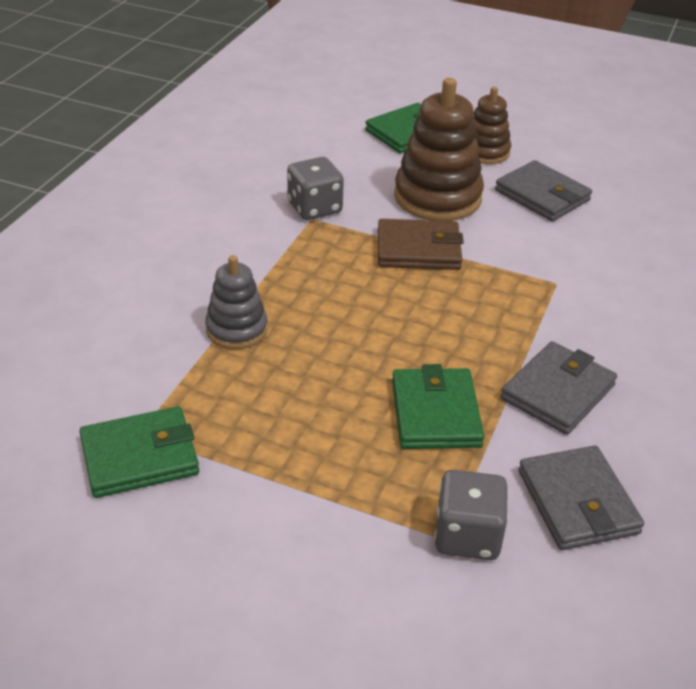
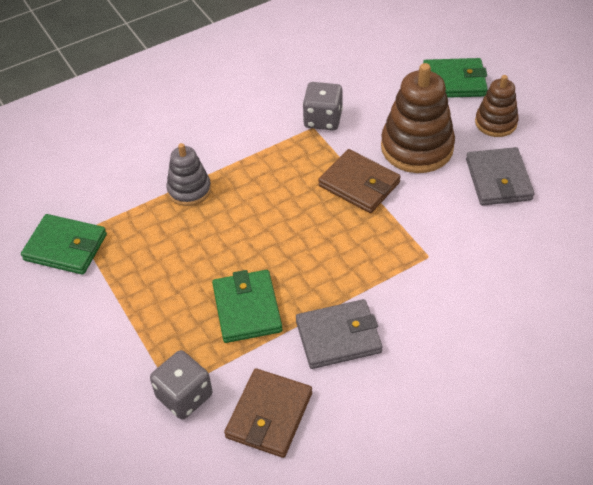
camera: 40 degrees right, 10 degrees up
(435, 413) = (247, 309): green wallet -> green wallet turned 45 degrees counterclockwise
(577, 502) = (269, 415): grey wallet -> brown wallet

